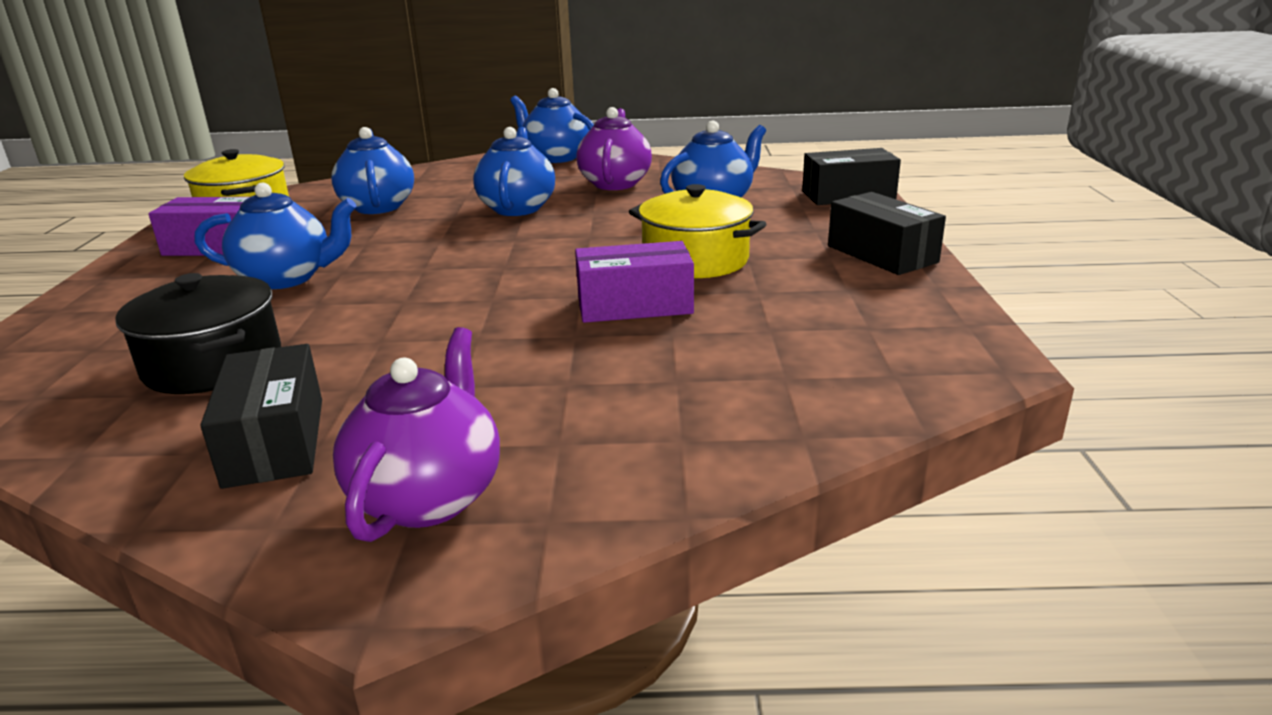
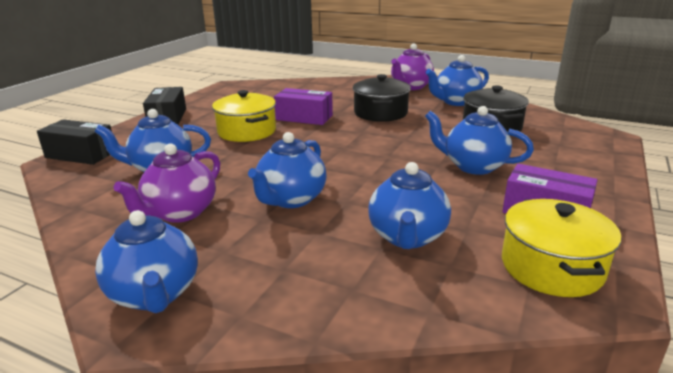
camera: 155 degrees left, 0 degrees up
(275, 441) = (456, 102): black box -> blue teapot
(478, 352) = (380, 113): none -> black pot

